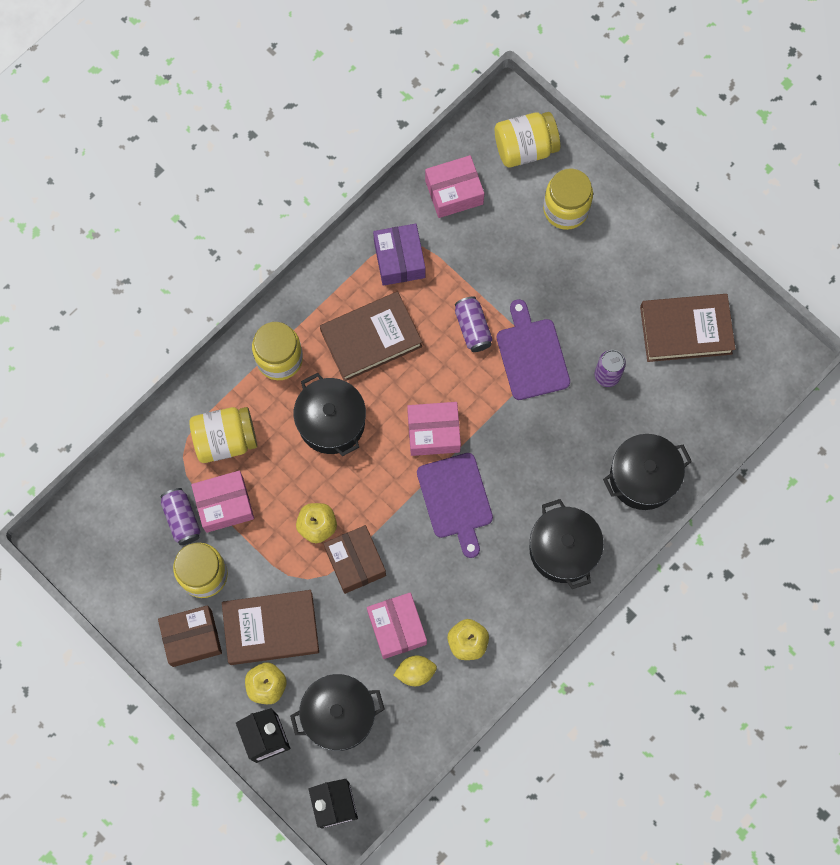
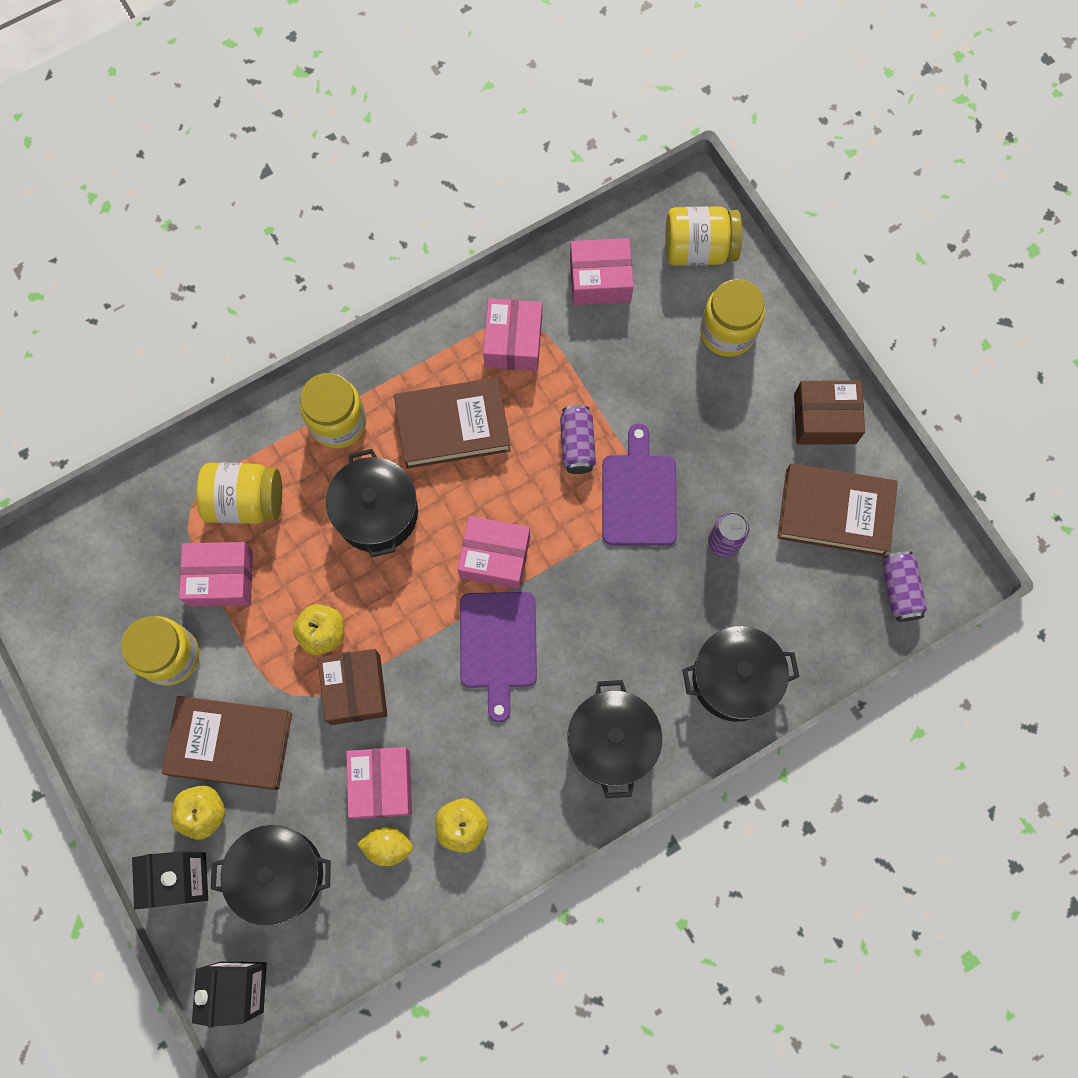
camera: 15 degrees right, 0 degrees up
(182, 519) = (166, 582): purple can -> purple can (899, 590)
(192, 638) = (133, 730): brown box -> brown box (824, 419)
(399, 259) = (513, 342): purple box -> pink box

